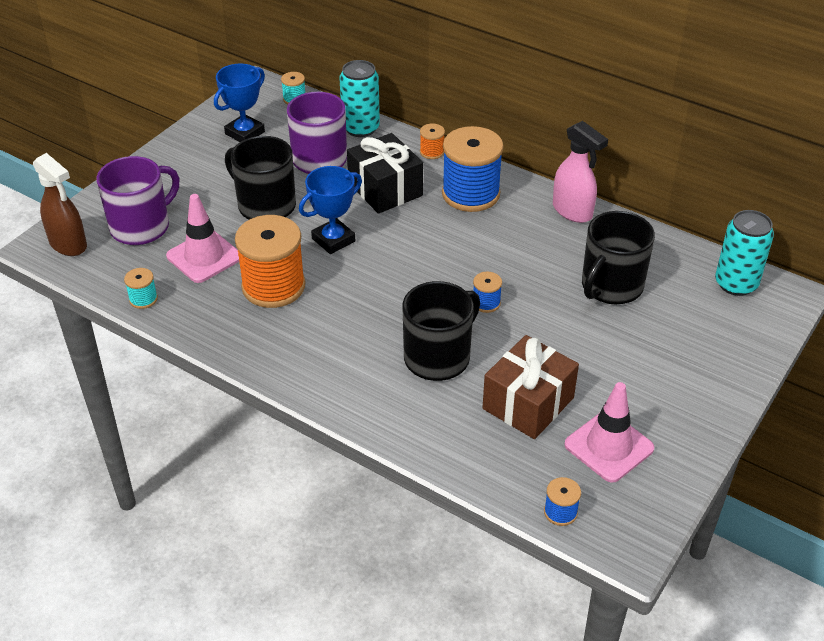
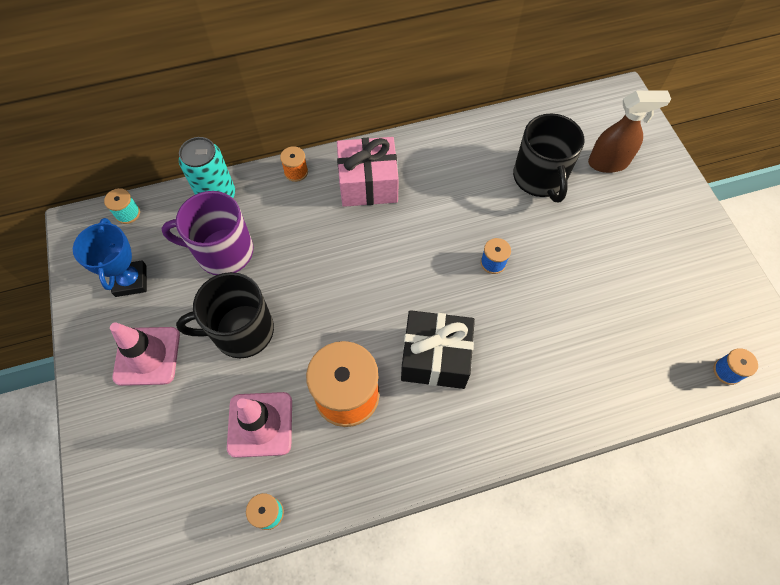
camera: 50 degrees left, 20 degrees up
(68, 245) = (130, 534): brown spray bottle -> brown spray bottle (609, 162)
(141, 227) = (170, 450): purple mug -> none
(333, 240) = (332, 311): blue trophy -> none
(385, 189) = (308, 233): black gift -> black gift (435, 357)
(438, 357) = (524, 335): black mug -> none
(470, 194) = (368, 184): blue spool -> pink gift
(528, 403) = (613, 313): brown gift -> none
(572, 211) = (446, 140): pink spray bottle -> none
(609, 446) = (687, 296): pink traffic cone -> pink traffic cone (147, 356)
(736, 284) = (594, 112): turquoise can -> none

